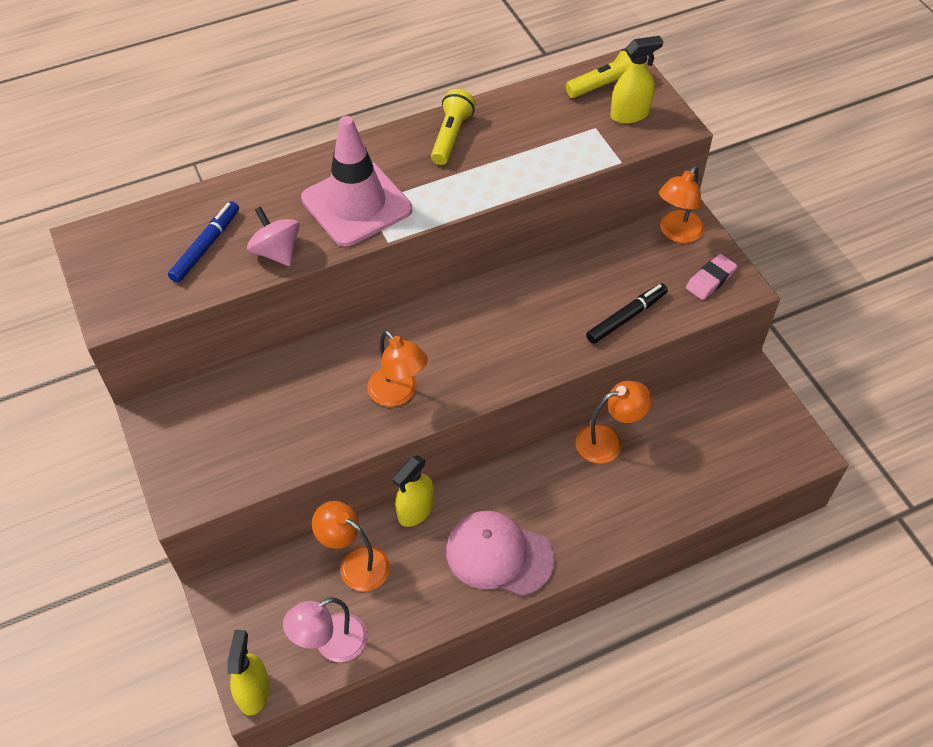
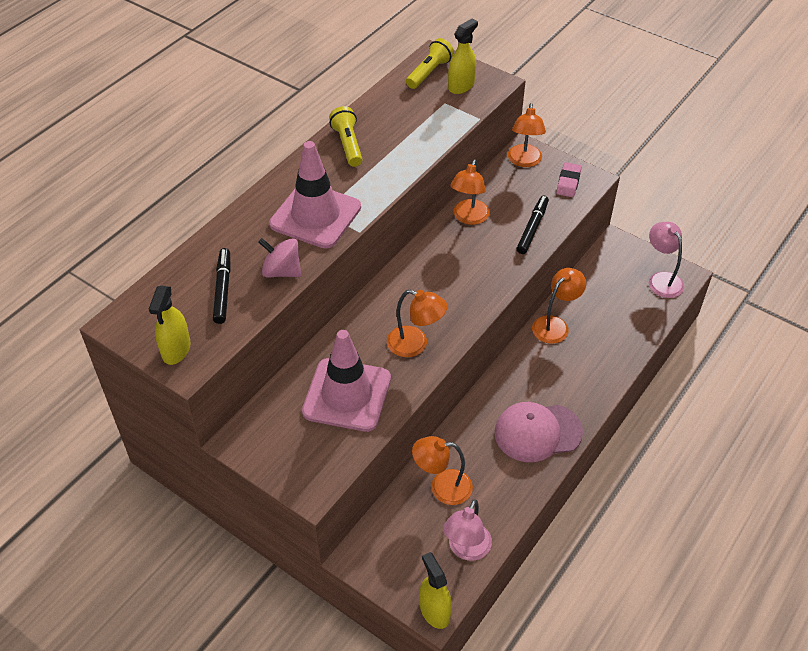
camera: 30 degrees left, 5 degrees down
(206, 246) = (223, 289): blue marker -> black marker
(289, 416) = (347, 395): none -> pink traffic cone
(415, 510) = (458, 431): yellow spray bottle -> yellow spray bottle (176, 350)
(563, 274) = (468, 218): none -> orange lamp
(775, 445) = (661, 279): none -> pink lamp

